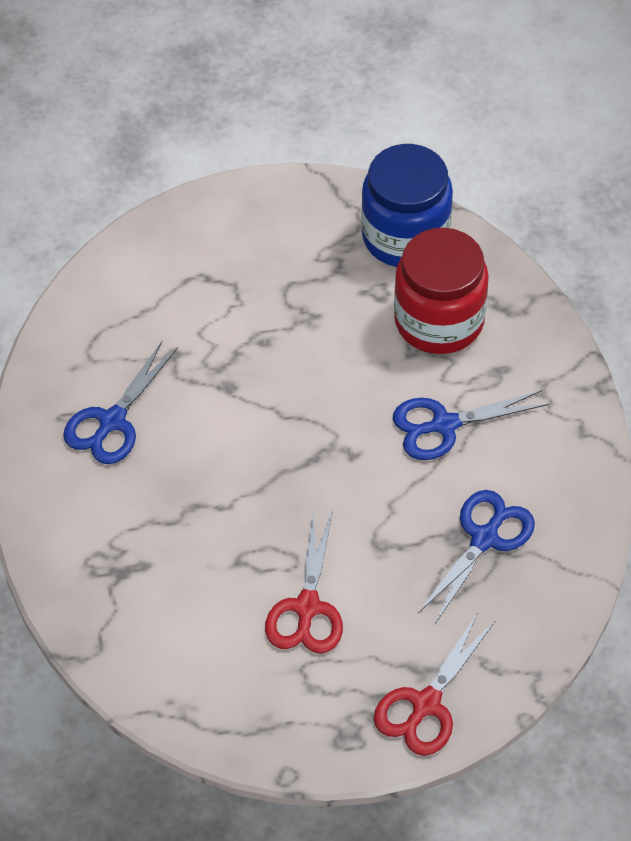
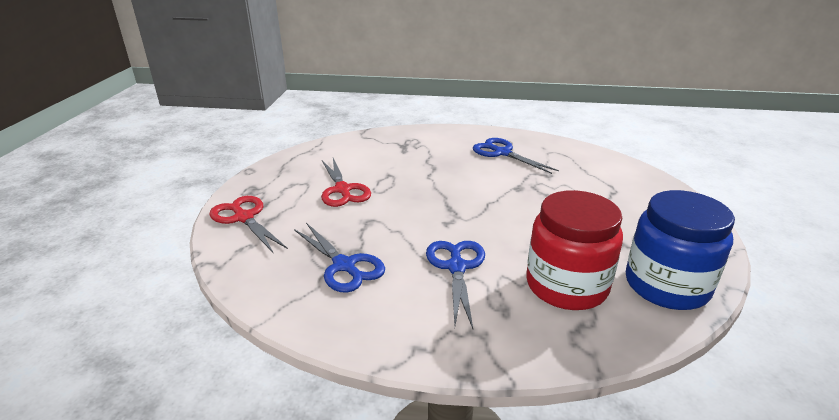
camera: 105 degrees right, 25 degrees down
(307, 608) = (343, 190): red scissors -> red scissors turned 135 degrees counterclockwise

